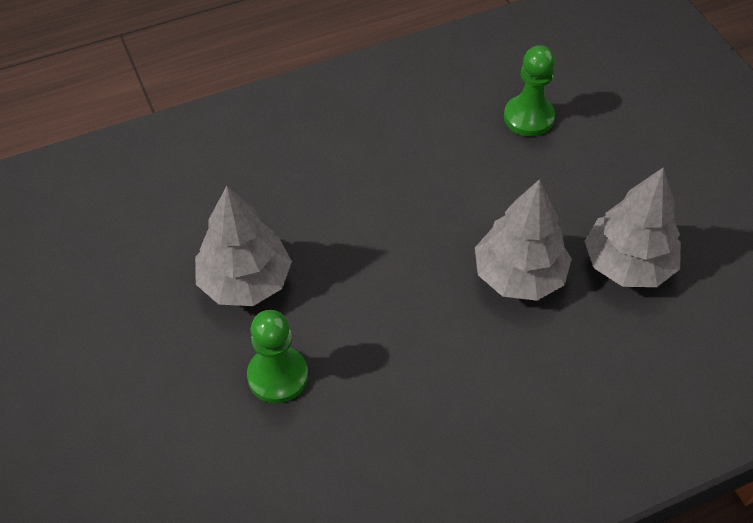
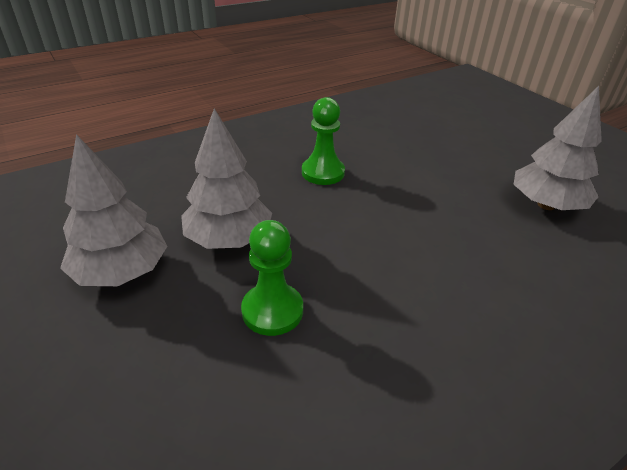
camera: 10 degrees left, 15 degrees down
(519, 275) = (465, 218): grey tree -> grey tree (121, 271)
(528, 117) = (427, 130): green pawn -> green pawn (323, 172)

